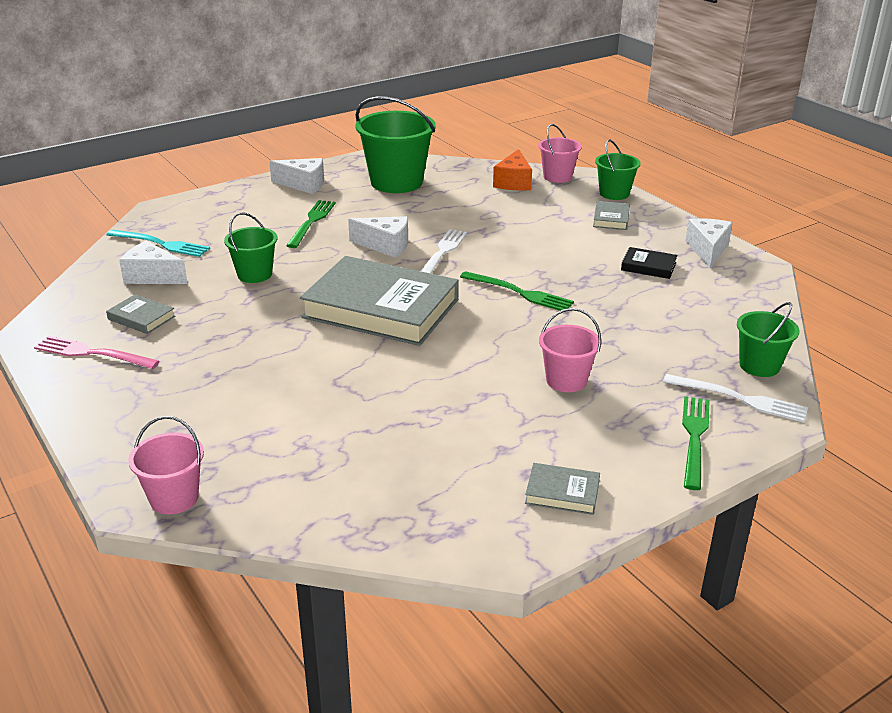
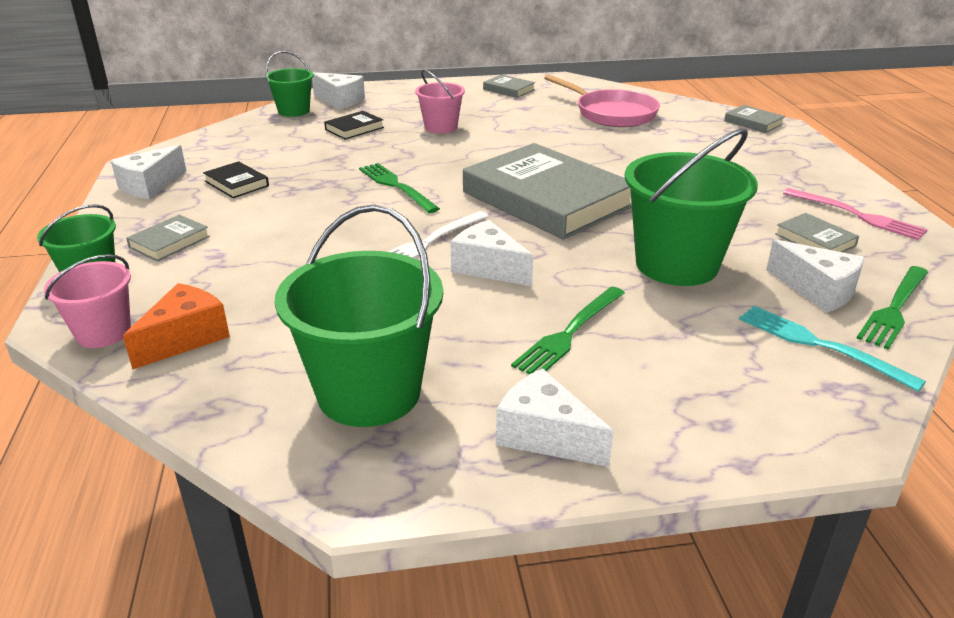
camera: 155 degrees left, 0 degrees up
(174, 498) = (753, 122): pink bucket -> grey book
(254, 274) = (676, 264): green bucket -> green bucket, size x1.79
(379, 466) = (612, 113): none -> pink pan
(653, 354) = (354, 128): none -> black book
(694, 437) = (400, 93): green fork -> green fork (894, 309)
(741, 399) = (340, 101): white fork -> white cheese

